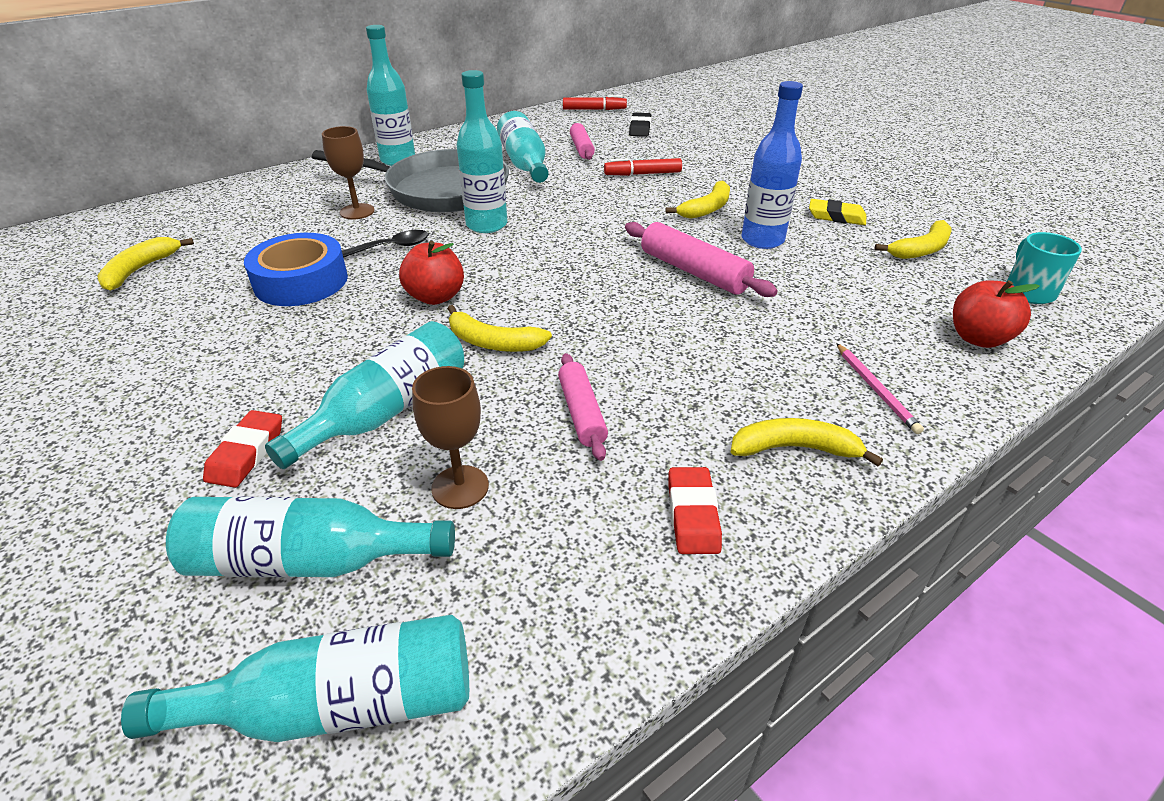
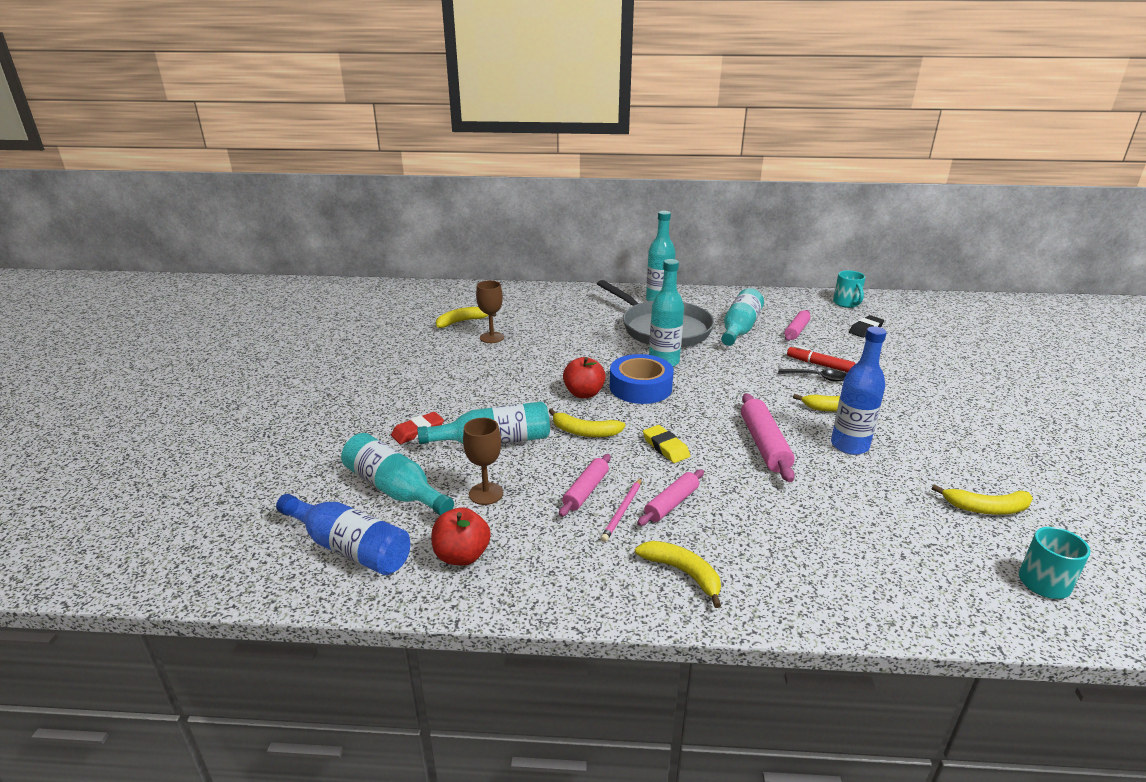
camera: 40 degrees right, 10 degrees down
(301, 281) = (526, 357): blue tape -> blue tape (640, 387)
(338, 705) = (350, 548): turquoise bottle -> blue bottle
(357, 211) = (598, 326): brown goblet -> brown goblet (492, 337)
(391, 247) = (592, 355): black spoon -> black spoon (817, 377)
(493, 342) = (585, 432): yellow banana -> yellow banana turned 45 degrees counterclockwise
(594, 109) = (846, 303): red marker -> turquoise mug
(688, 378) = (671, 504): none -> pink rolling pin
(693, 515) = (579, 569): red eraser -> none
(836, 217) = (943, 454): yellow eraser -> yellow eraser (665, 447)
(876, 389) = (789, 573): pink pencil -> pink pencil (622, 511)
(978, 338) = (931, 587): red apple -> red apple (462, 556)

